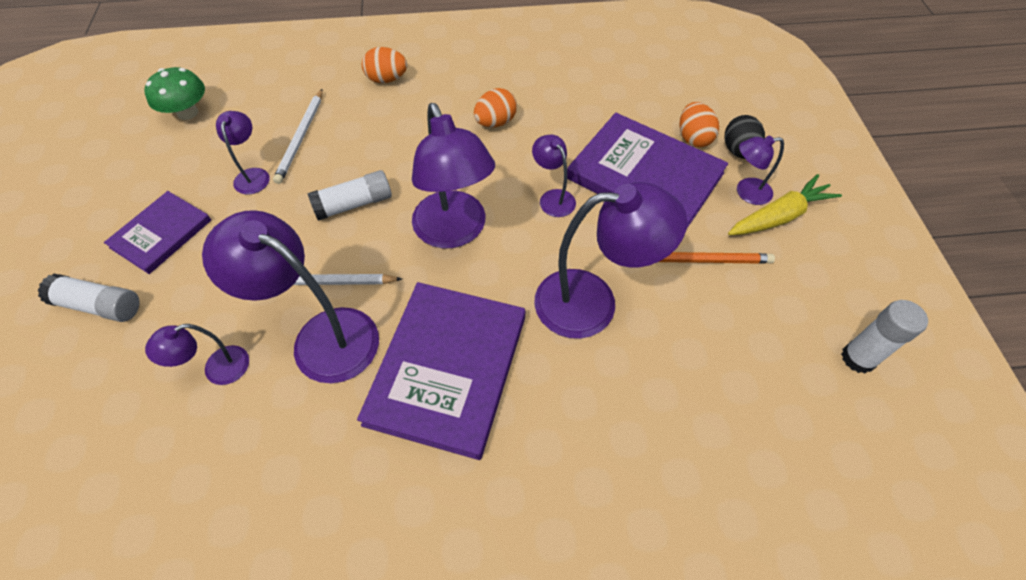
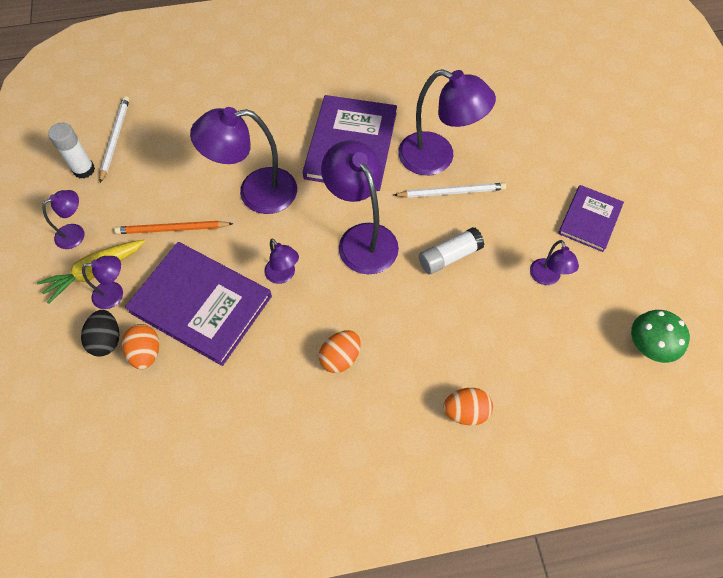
camera: 175 degrees right, 5 degrees up
(99, 305) = (596, 166): white glue stick -> none
(217, 369) = (495, 135): purple lamp -> purple lamp (76, 233)
(301, 138) = (523, 323): white pencil -> white pencil (115, 139)

